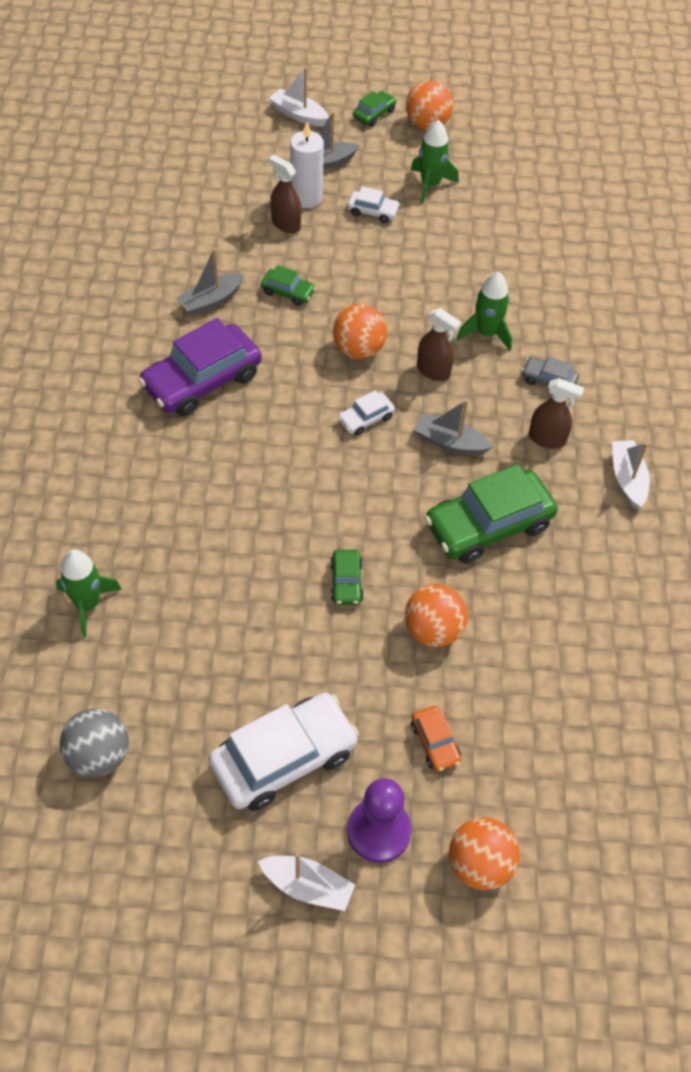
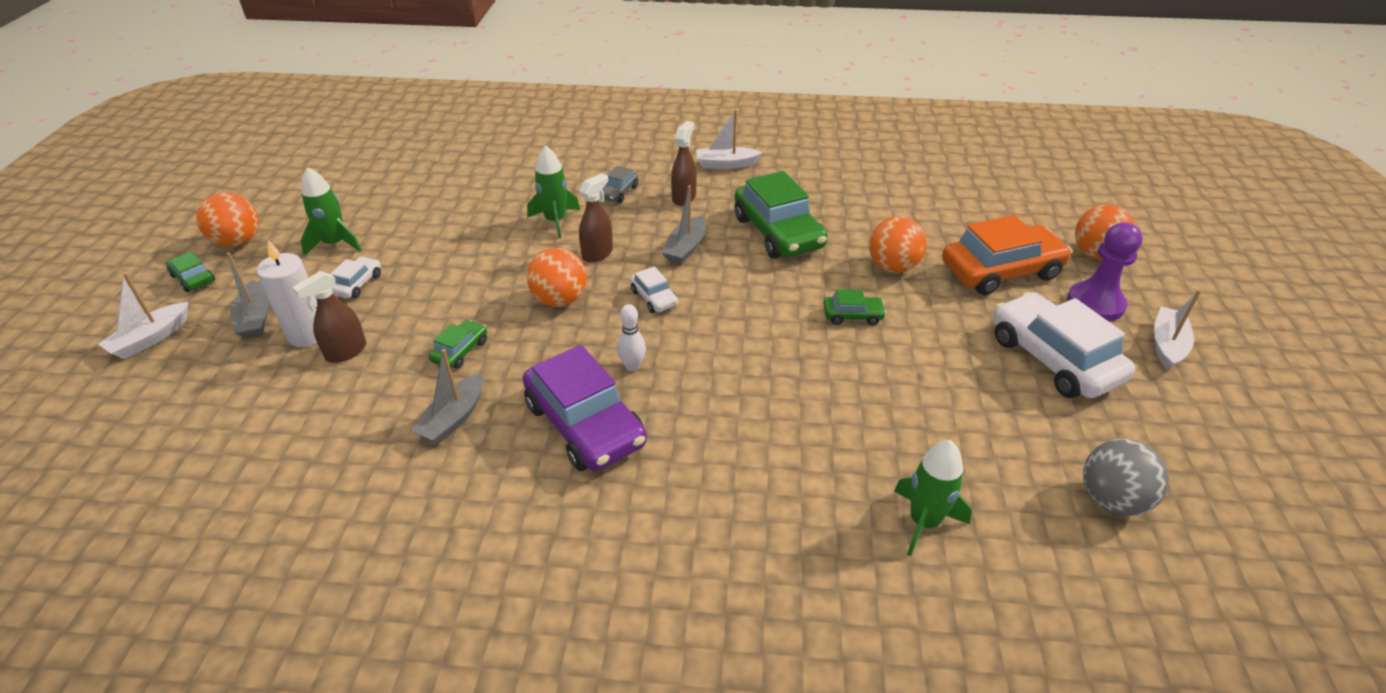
camera: 85 degrees left, 15 degrees down
(211, 300) = (453, 418): grey boat -> grey boat turned 60 degrees clockwise
(270, 407) = (632, 366): none -> white bowling pin
(435, 742) = (1001, 271): orange car -> orange car, size x2.14

